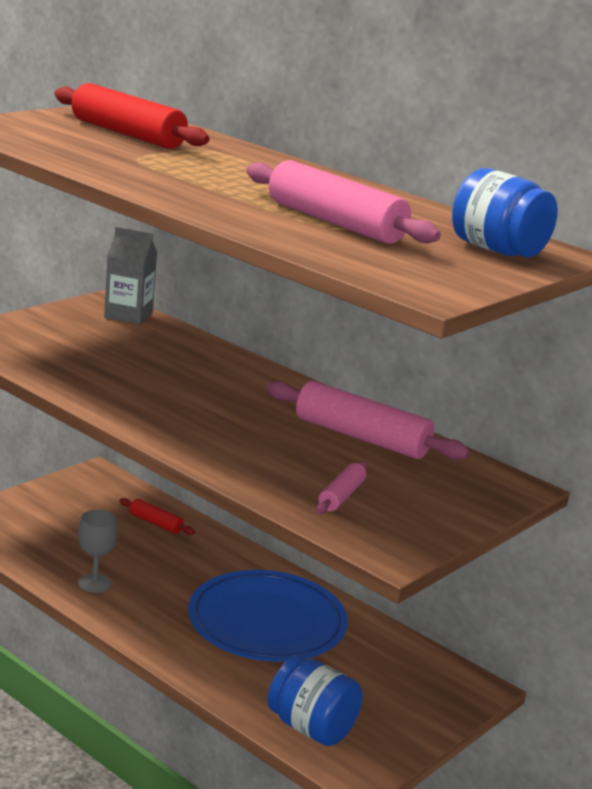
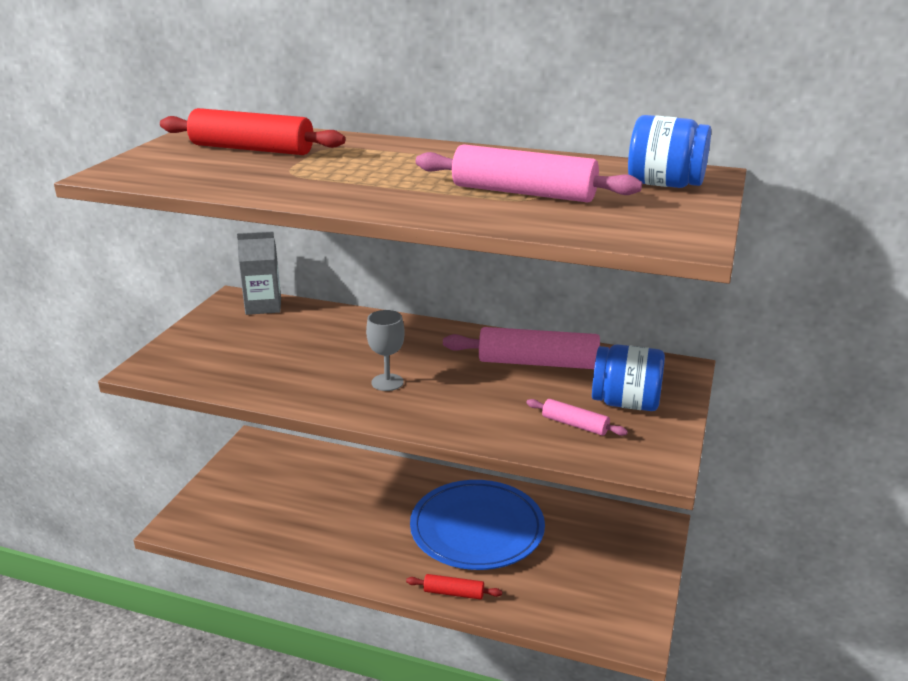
camera: 20 degrees left, 5 degrees up
(94, 583) = (322, 546): grey goblet -> grey goblet (387, 382)
(155, 523) = (331, 471): red rolling pin -> red rolling pin (453, 593)
(311, 728) = (575, 611): blue jar -> blue jar (625, 403)
(341, 496) = (575, 425): pink rolling pin -> pink rolling pin turned 60 degrees counterclockwise

